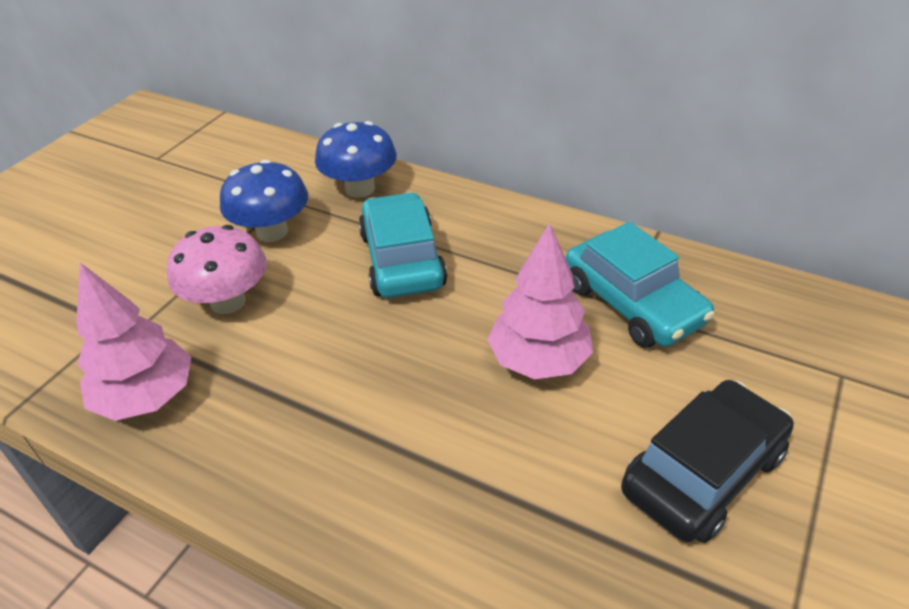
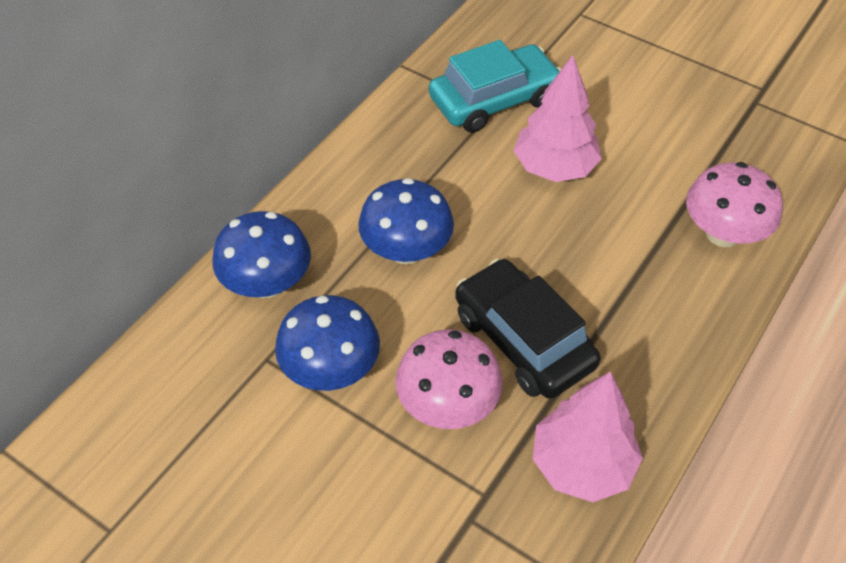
camera: 85 degrees left, 10 degrees up
(402, 260) = (406, 250): turquoise car -> blue mushroom
(459, 538) = (722, 234): none -> pink mushroom
(703, 472) = (663, 100): black car -> black car (523, 339)

